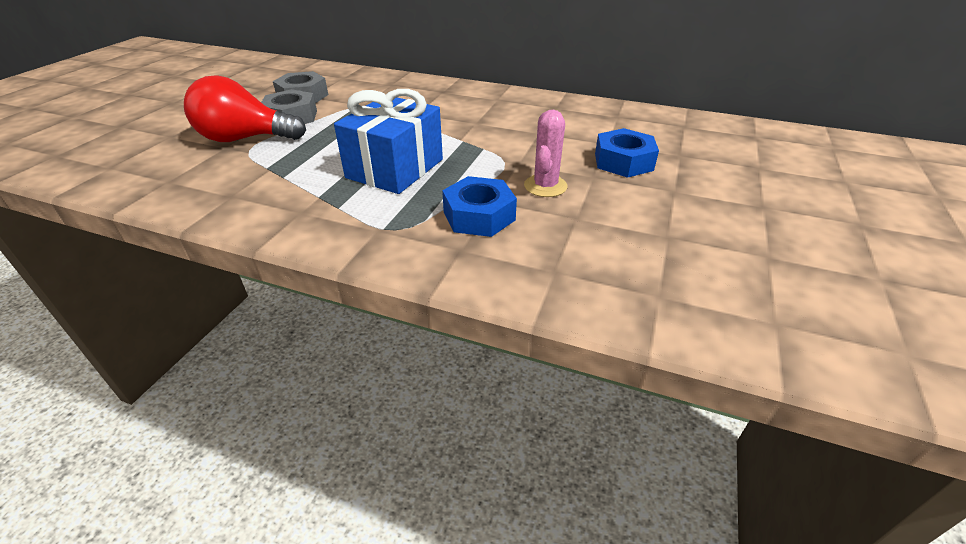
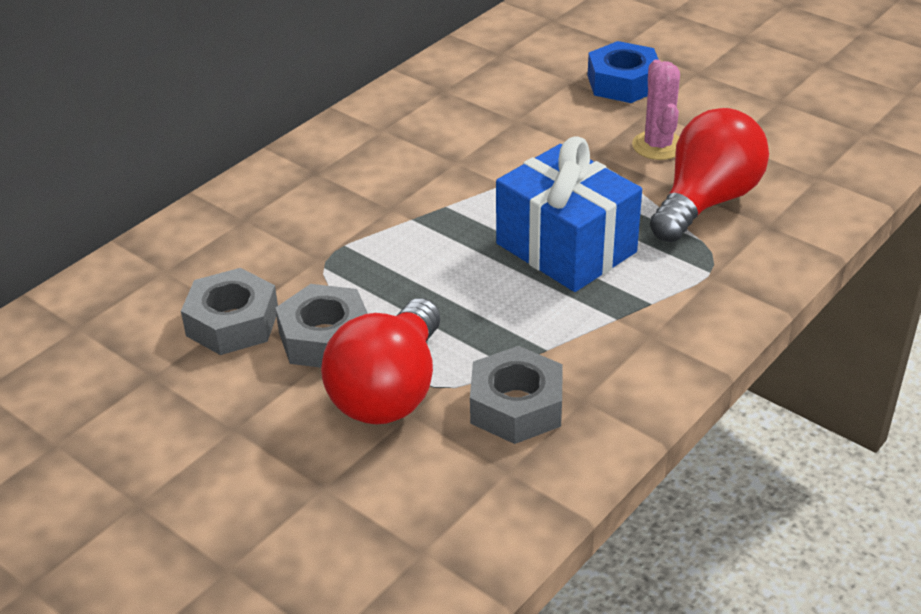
camera: 70 degrees left, 0 degrees up
(226, 175) = (516, 406): none -> grey nut
(479, 216) = (706, 202): blue nut -> red light bulb
(545, 186) = (658, 146): pink cactus -> pink cactus turned 45 degrees clockwise

